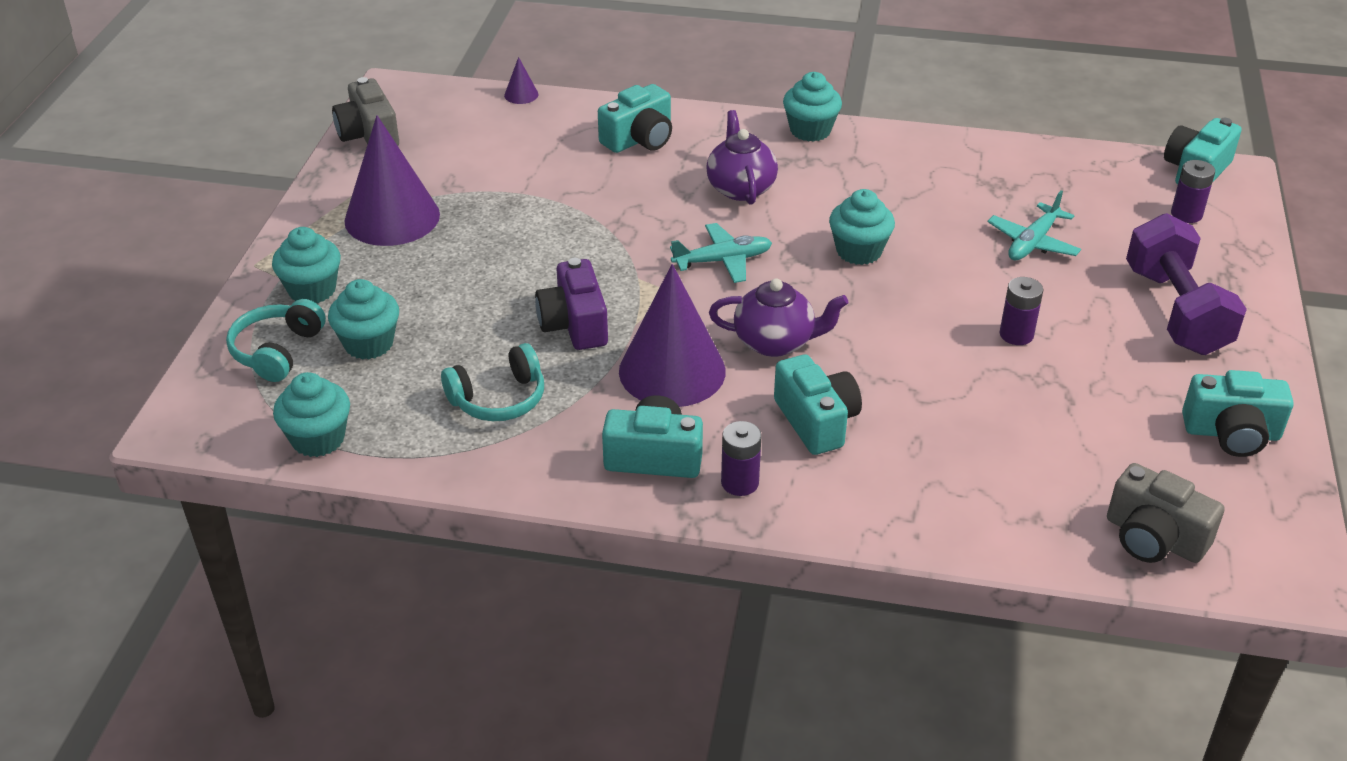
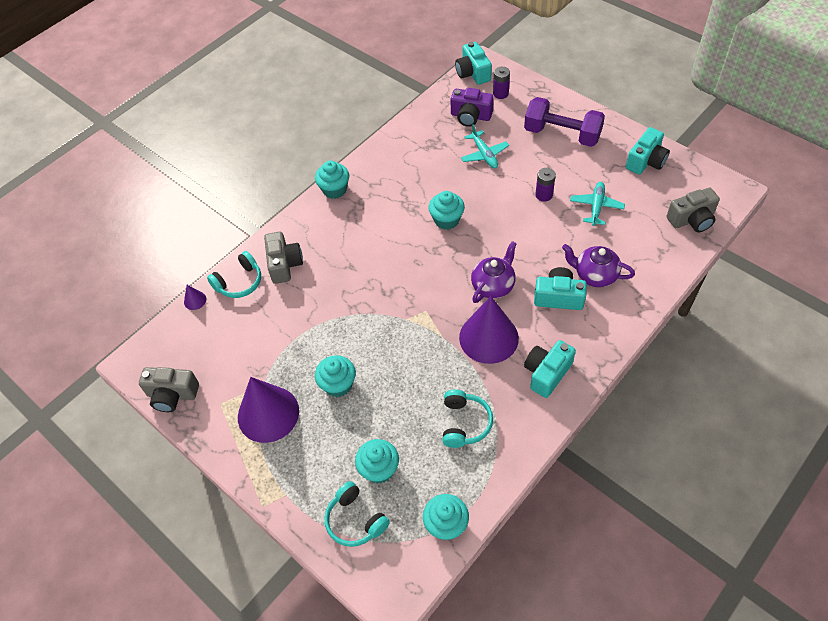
camera: 55 degrees left, 15 degrees up
(312, 290) = (309, 482): turquoise cupcake -> turquoise cupcake (338, 384)
(574, 324) = (425, 364): purple camera -> purple camera (470, 116)
(578, 116) = (239, 282): none -> turquoise headphones
(639, 139) = (284, 264): turquoise camera -> grey camera
(723, 260) = (416, 277): turquoise plane -> turquoise plane (596, 206)
(740, 188) = (362, 241): purple teapot -> purple teapot (595, 275)
(740, 482) = (583, 347): purple battery -> none

